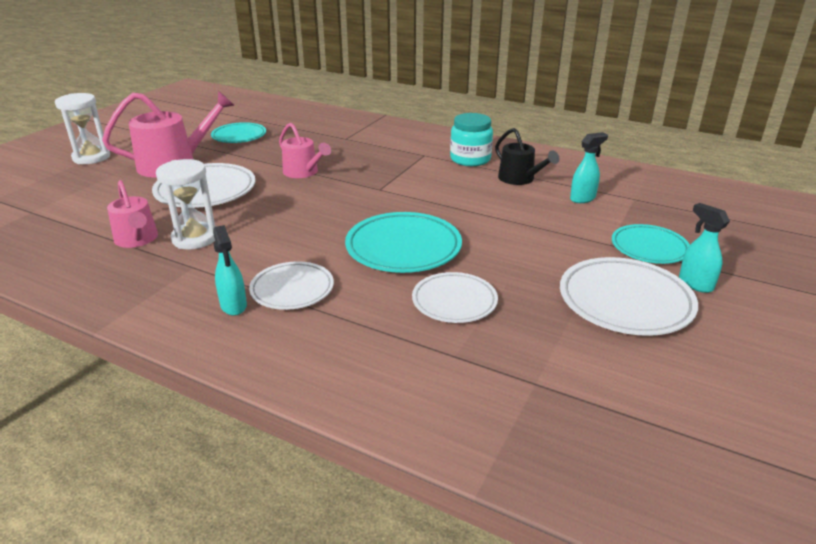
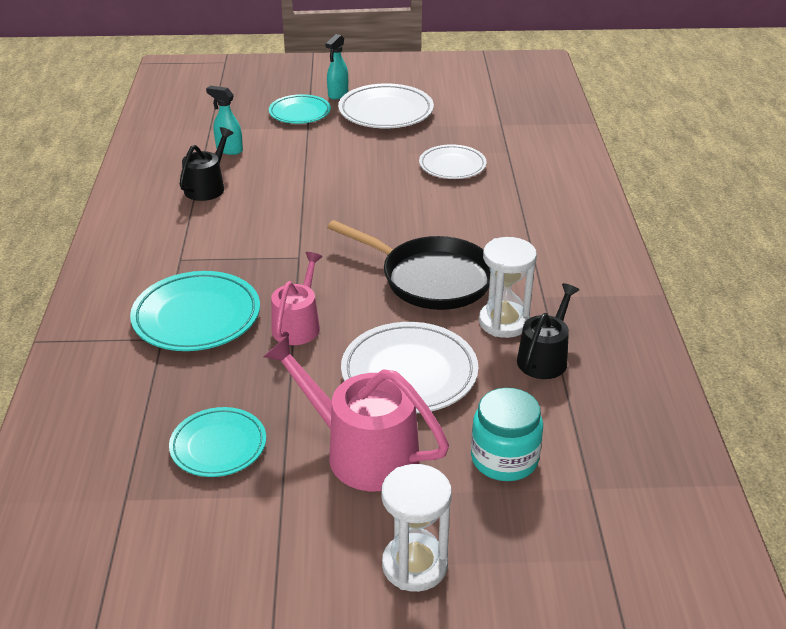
camera: 120 degrees left, 5 degrees up
(137, 239) = (544, 358): pink watering can -> black watering can
(233, 306) = (563, 249): turquoise spray bottle -> none
(285, 228) = (430, 279): none -> black pan
(292, 290) = (514, 233): white plate -> none
(403, 248) = (402, 206): turquoise plate -> turquoise plate (196, 317)
(470, 159) = (172, 226): turquoise jar -> turquoise jar (504, 459)

